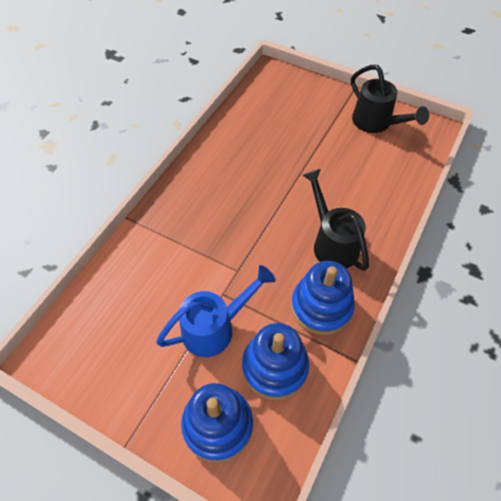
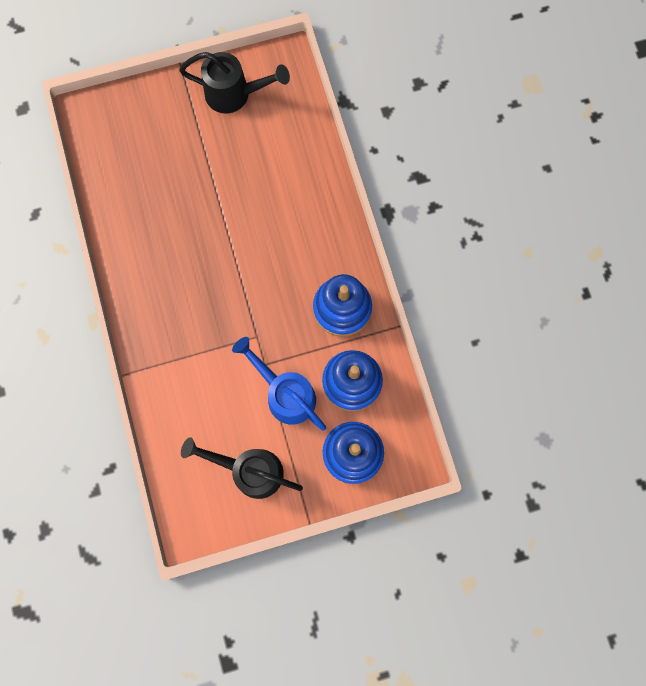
camera: 45 degrees left, 20 degrees up
(215, 328) = (285, 394): blue watering can -> blue watering can turned 60 degrees counterclockwise
(332, 243) = (303, 248): black watering can -> black watering can (250, 470)

